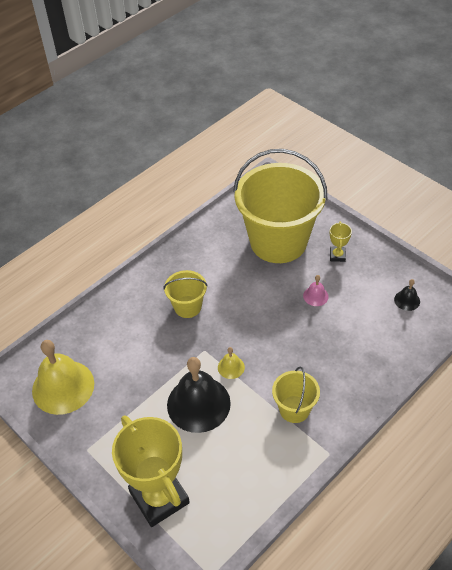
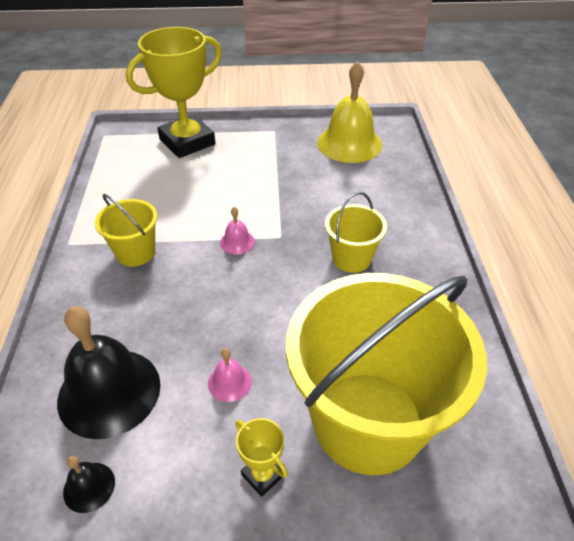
camera: 130 degrees right, 5 degrees down
(159, 497) = (187, 142): yellow trophy -> yellow trophy turned 45 degrees counterclockwise
(198, 404) = (230, 200): black bell -> black bell (109, 392)
(231, 367) = (237, 242): yellow bell -> pink bell

